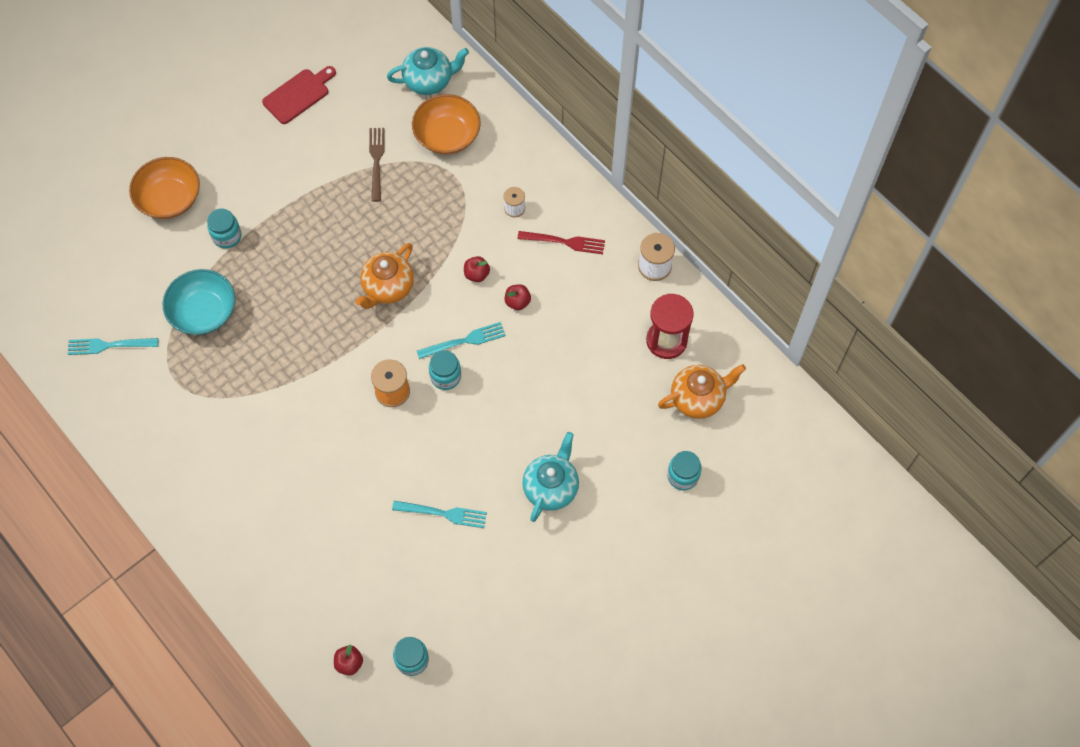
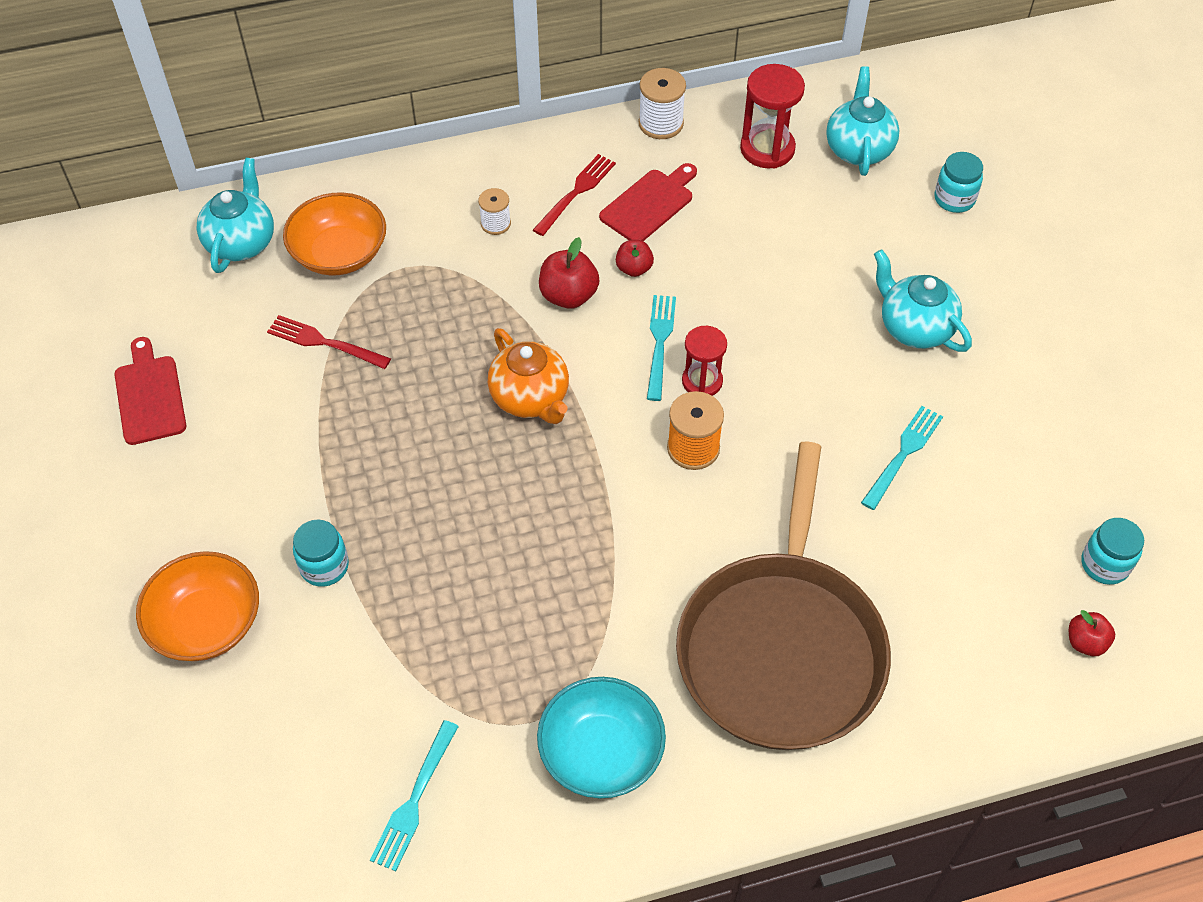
camera: 65 degrees left, 10 degrees down
(204, 312) = (434, 641): turquoise bowl -> turquoise bowl (601, 752)
(274, 492) = (782, 647): none -> brown pan
(376, 161) = (324, 342): brown fork -> red fork
(445, 377) = (702, 381): turquoise jar -> red hourglass
(476, 274) = (568, 295): red apple -> red apple, size x1.57
(577, 288) = (649, 204): none -> red cutting board
(698, 398) = (858, 149): orange teapot -> turquoise teapot

